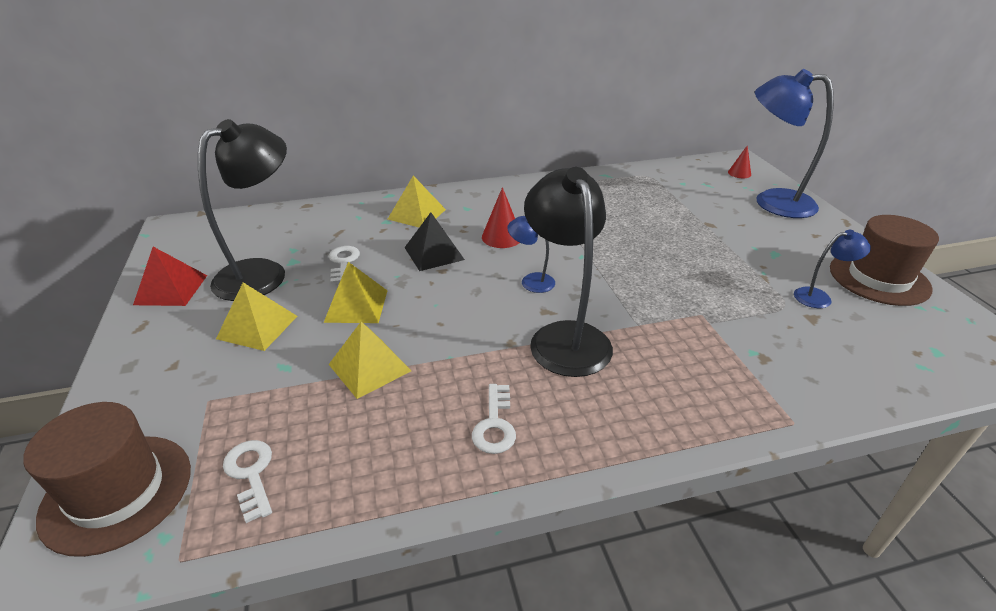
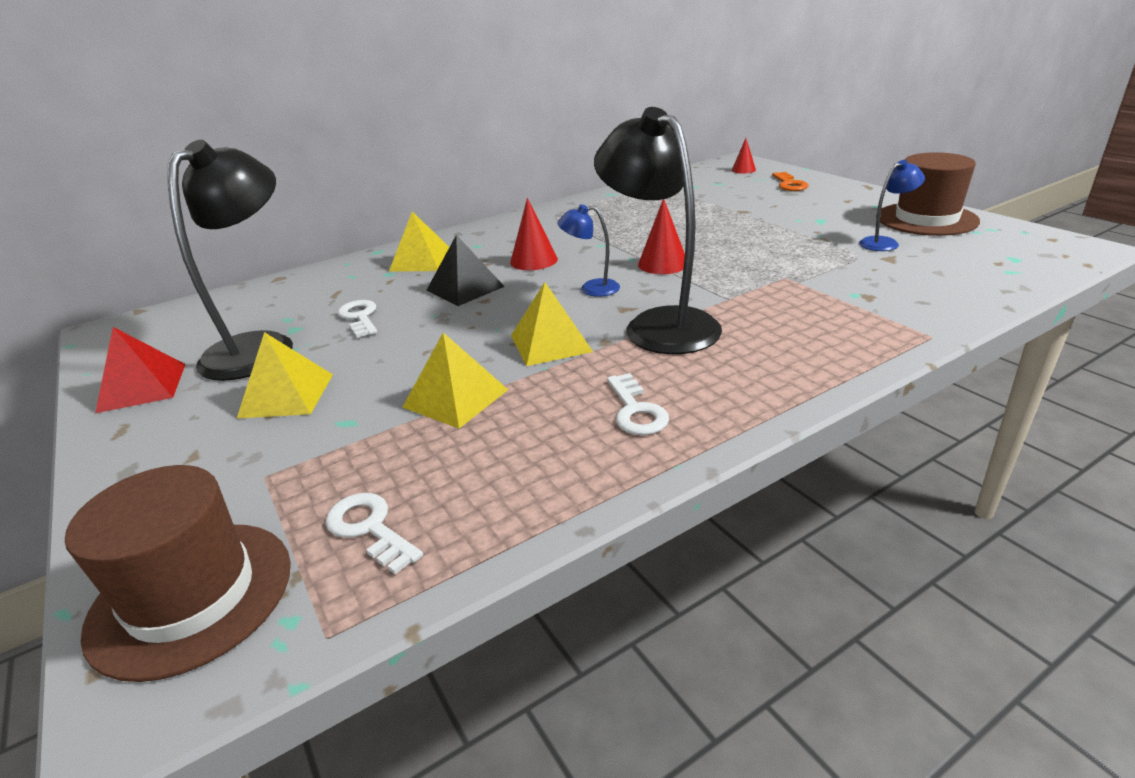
camera: 15 degrees left, 5 degrees down
(356, 306) = (402, 350): yellow pyramid -> yellow pyramid (550, 343)
(604, 269) = (663, 264): none -> red cone
(772, 202) = (789, 184): blue lamp -> orange key

